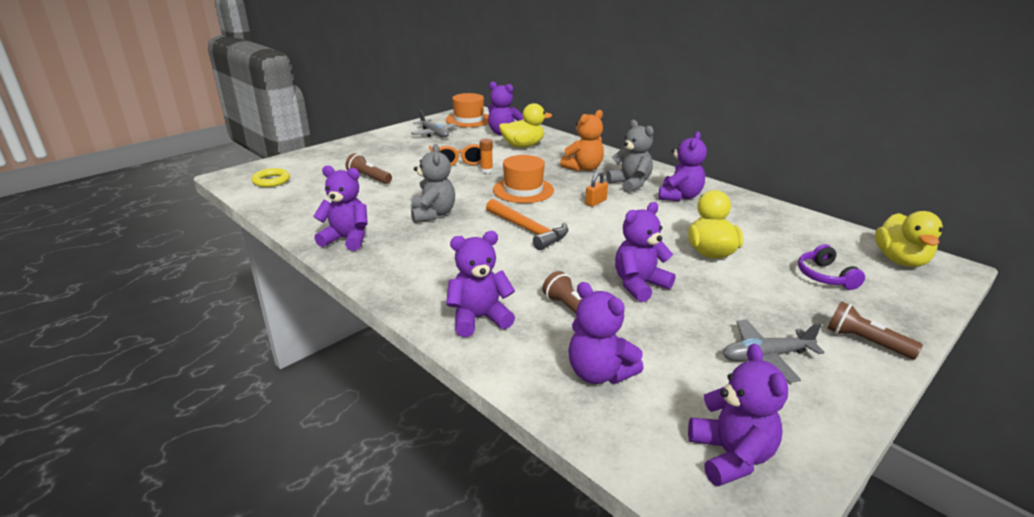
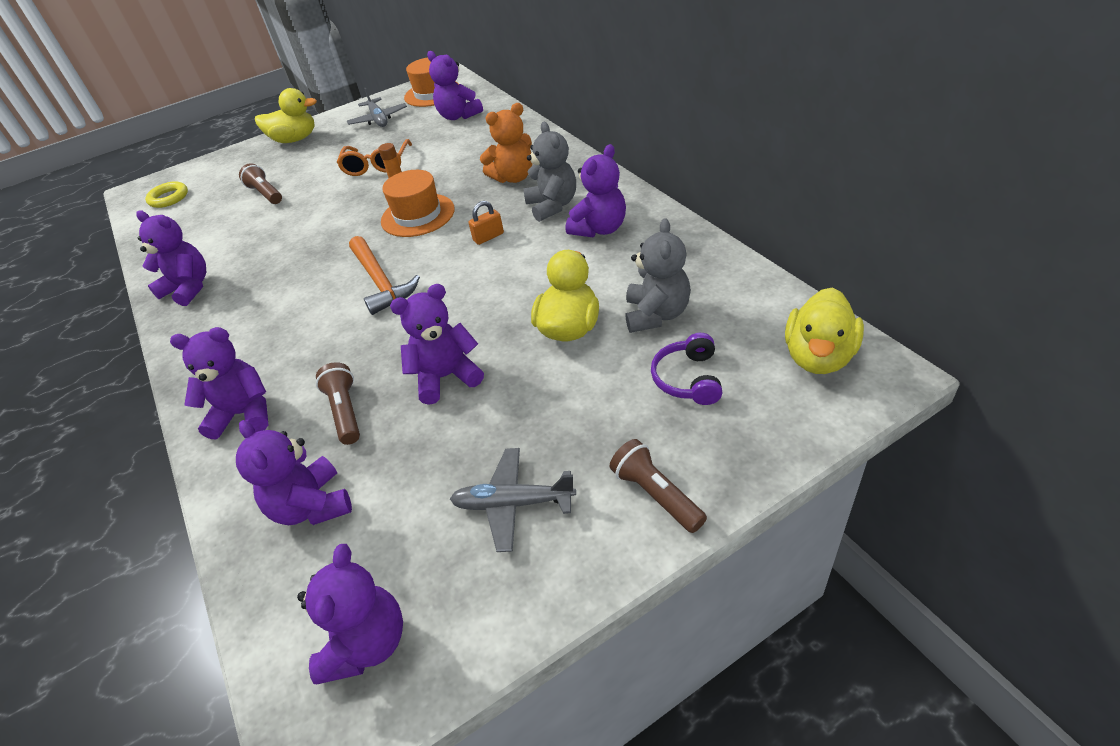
camera: 20 degrees right, 15 degrees up
(433, 214) = (296, 253): grey teddy bear -> grey teddy bear (656, 314)
(523, 146) = (466, 138): yellow duck -> yellow duck (295, 139)

